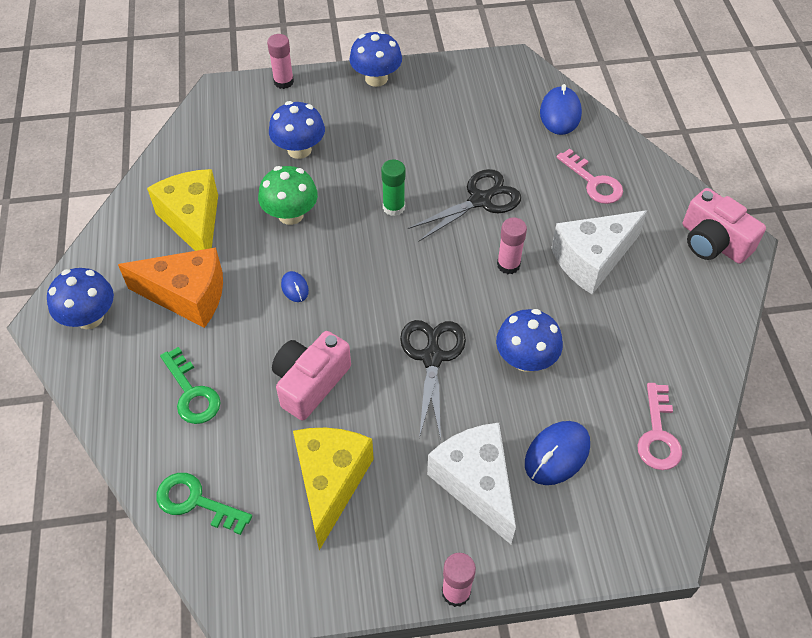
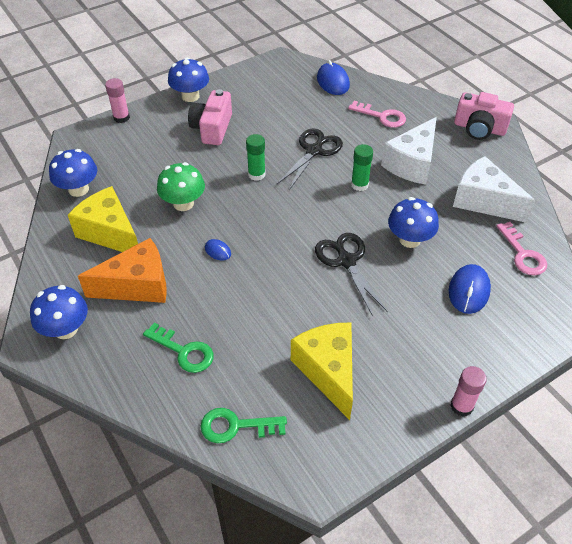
camera: 25 degrees left, 5 degrees down
(299, 149) = (162, 158): blue mushroom -> blue mushroom (78, 189)
(310, 383) = (270, 310): pink camera -> pink camera (212, 128)
(475, 484) = (428, 330): white cheese -> white cheese (483, 201)
(508, 265) = (359, 185): pink glue stick -> green glue stick

